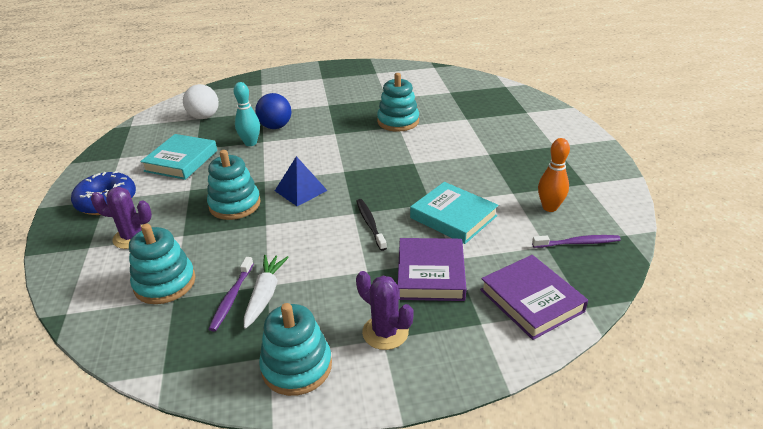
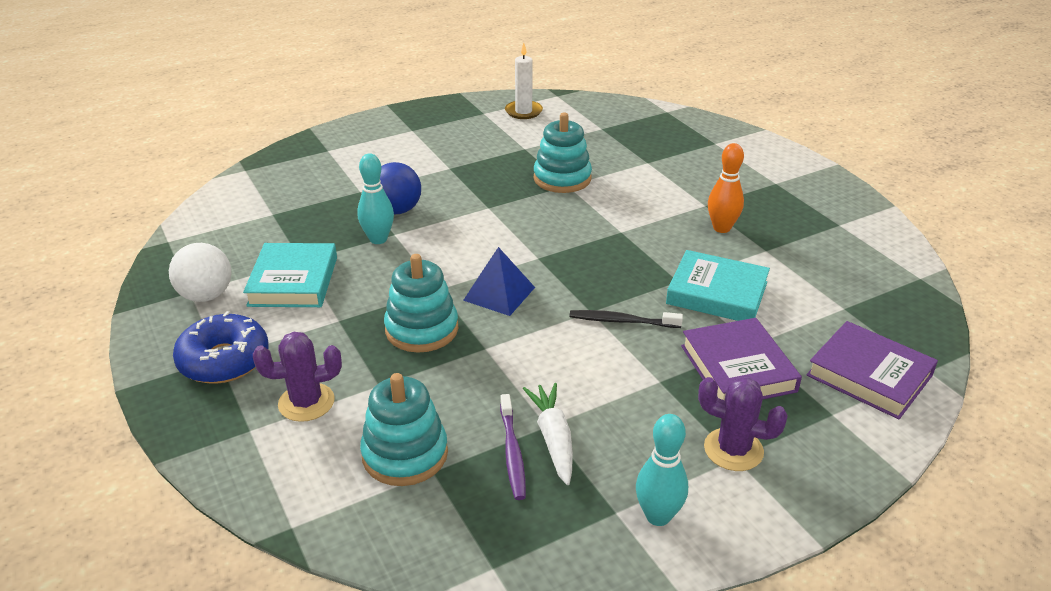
camera: 20 degrees left, 0 degrees up
(204, 117) = (277, 211): white ball -> white ball (206, 295)
(296, 366) = (658, 516): turquoise stacking toy -> turquoise bowling pin
(370, 224) = (622, 321): black toothbrush -> black toothbrush turned 45 degrees counterclockwise
(403, 75) = (523, 112): none -> white candle
(549, 207) = (819, 261): orange bowling pin -> orange bowling pin (721, 228)
(578, 243) = (876, 298): purple toothbrush -> none

